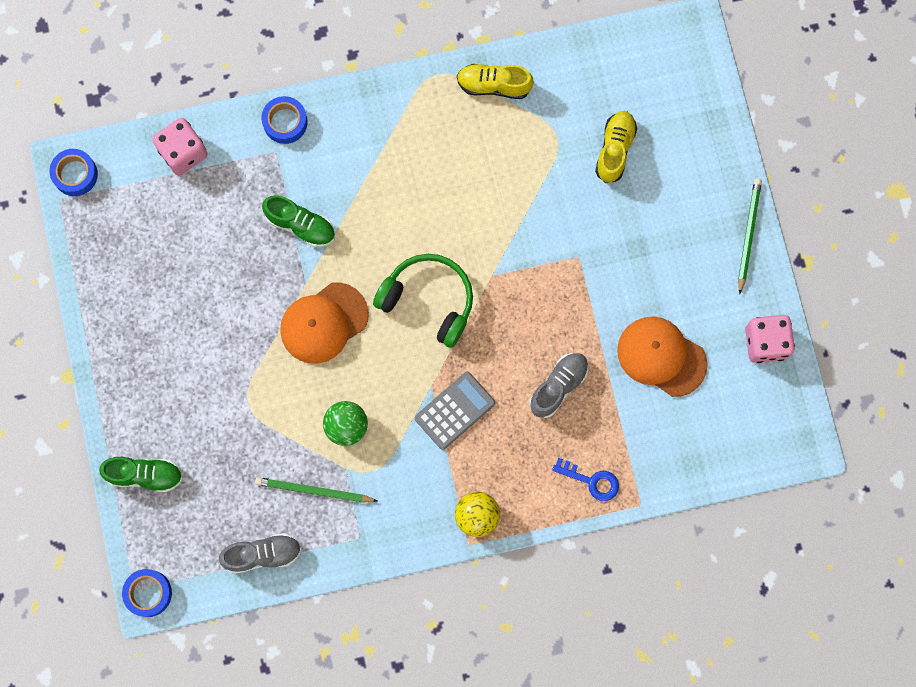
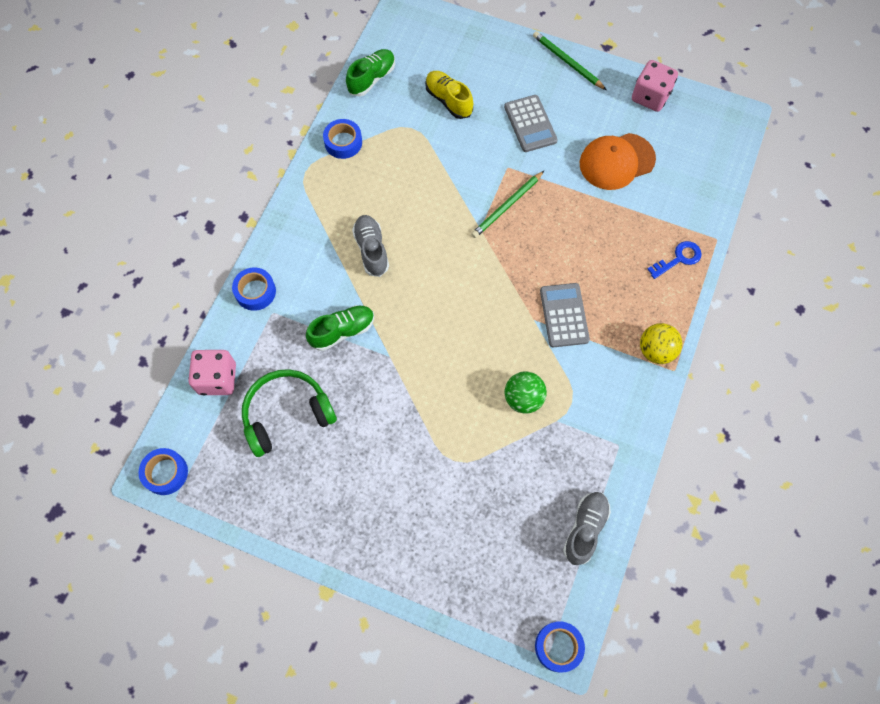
camera: 55 degrees left, 10 degrees down
(145, 475) = (455, 582): green shoe -> green shoe (371, 79)
(314, 491) = (558, 456): green pencil -> green pencil (507, 206)
(324, 323) = (430, 363): orange cap -> none
(428, 300) = (467, 280): green headphones -> green headphones (287, 414)
(494, 85) = (343, 142): yellow shoe -> blue tape
(558, 386) = (593, 237): grey shoe -> grey shoe (371, 250)
(645, 246) = (530, 124): none -> grey calculator

